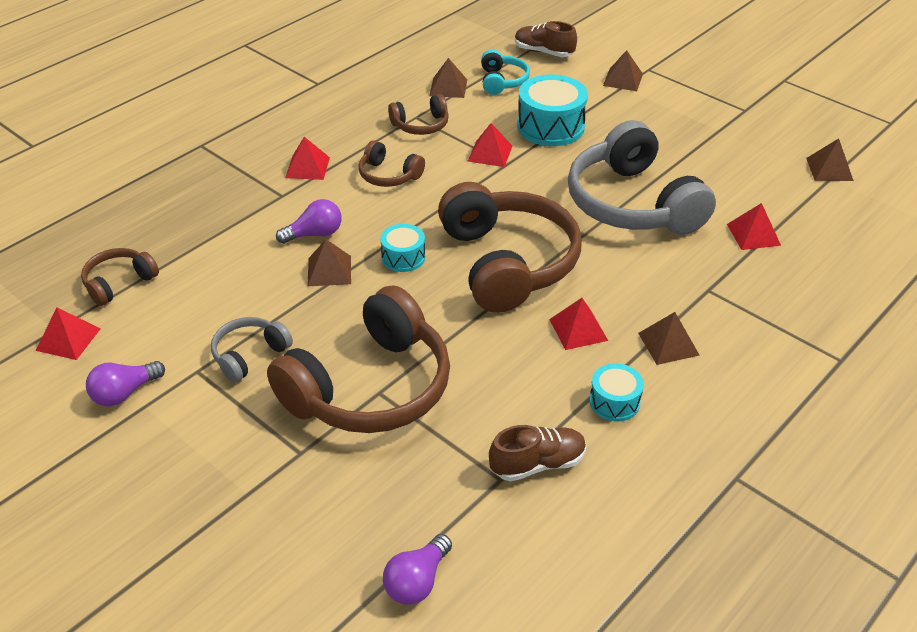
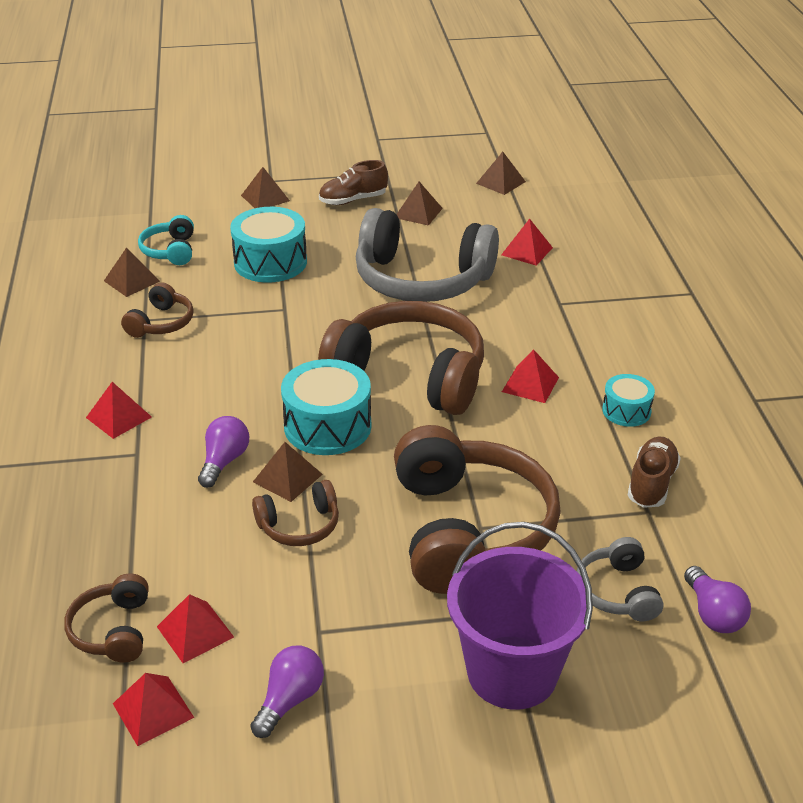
camera: 50 degrees left, 5 degrees down
(124, 393) = (290, 700): purple light bulb -> purple light bulb turned 150 degrees counterclockwise
(244, 490) = (512, 672): none -> purple bucket
(249, 355) = (339, 585): grey headphones -> grey headphones (617, 591)
(389, 175) = (204, 377): brown headphones -> brown headphones (299, 525)
(403, 257) = (327, 426): turquoise drum -> turquoise drum, size x1.78
(490, 153) = (258, 309): red pyramid -> red pyramid (195, 632)
(502, 81) = (170, 251): turquoise headphones -> turquoise headphones turned 135 degrees counterclockwise
(543, 52) = (166, 210): brown shoe -> brown shoe (353, 200)
(668, 344) = (594, 352): brown pyramid -> brown pyramid (418, 213)

